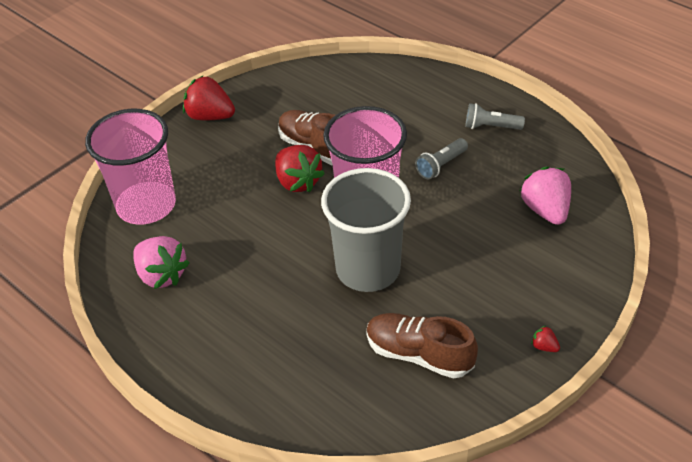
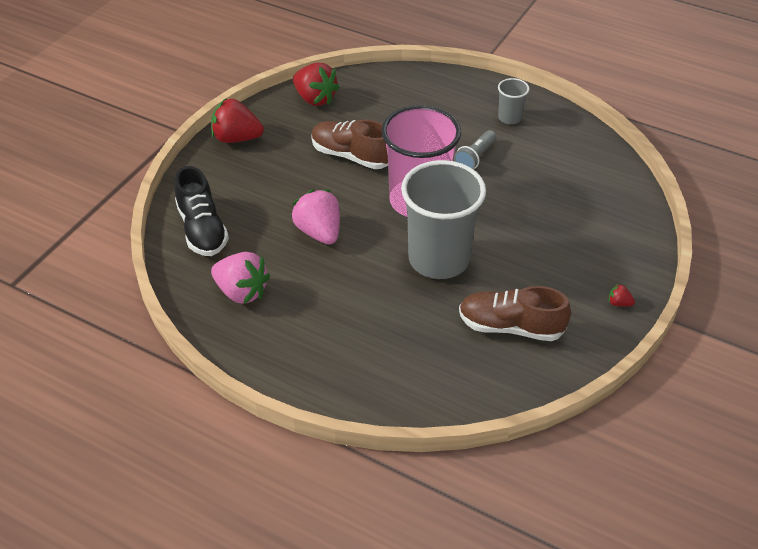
camera: 15 degrees left, 0 degrees up
(146, 205) = (202, 229): pink cup -> black shoe
(298, 182) = (345, 189): red strawberry -> red strawberry (315, 99)
(491, 127) = (509, 118): grey flashlight -> grey cup
(545, 210) = (582, 185): pink strawberry -> pink strawberry (319, 232)

